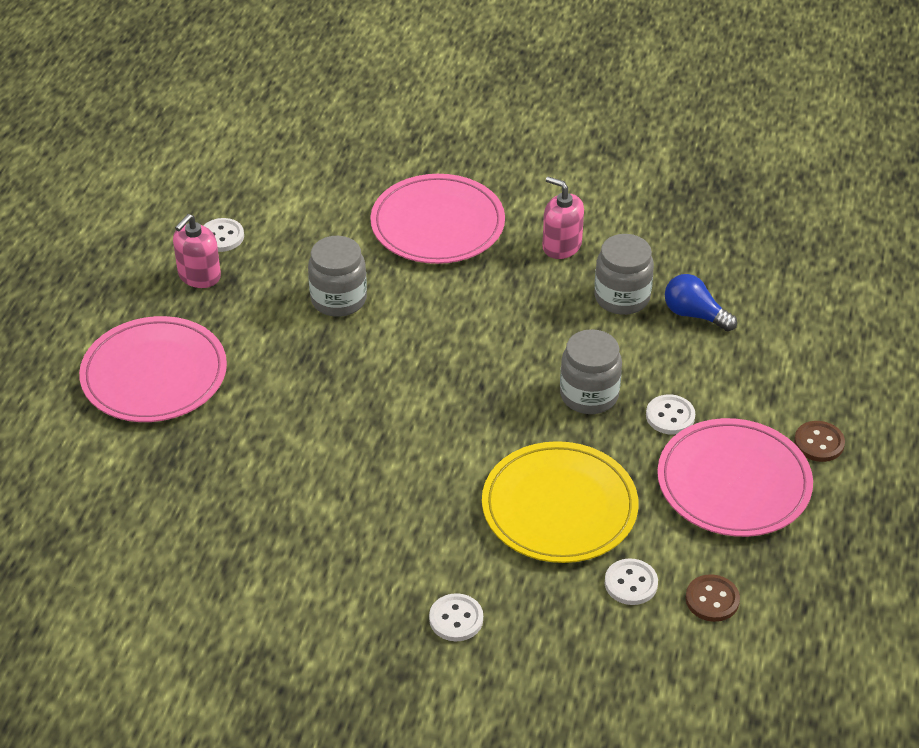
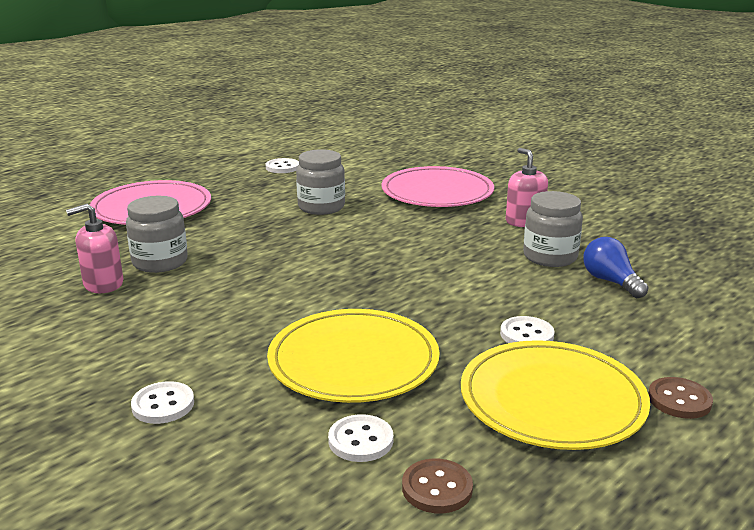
camera: 30 degrees right, 20 degrees down
(199, 276) = (244, 178): pink soap dispenser -> pink soap dispenser (103, 284)
(589, 395) = (461, 301): grey jar -> grey jar (160, 262)
(733, 482) = (552, 400): pink plate -> yellow plate

